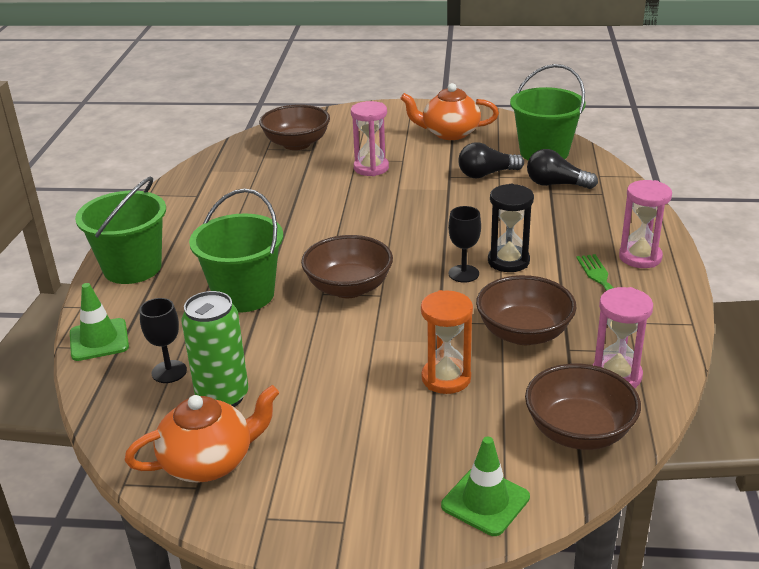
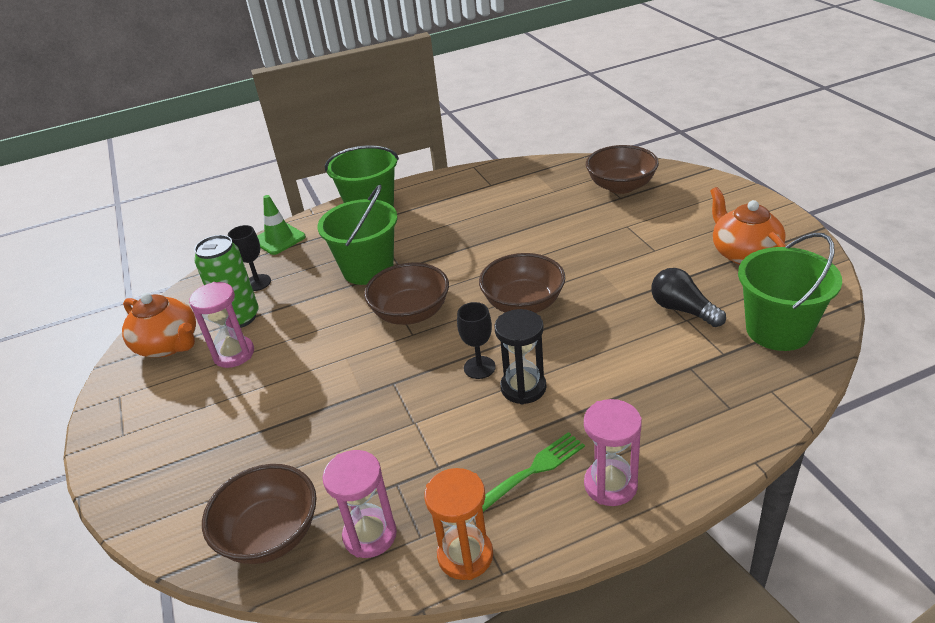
camera: 65 degrees right, 5 degrees up
(371, 168) = (620, 240): pink hourglass -> pink hourglass (234, 354)
(446, 378) = (311, 419): orange hourglass -> orange hourglass (465, 555)
(485, 501) = (161, 504): green traffic cone -> none
(524, 333) = (405, 443): brown bowl -> brown bowl (523, 304)
(556, 184) = (712, 365): black light bulb -> none

